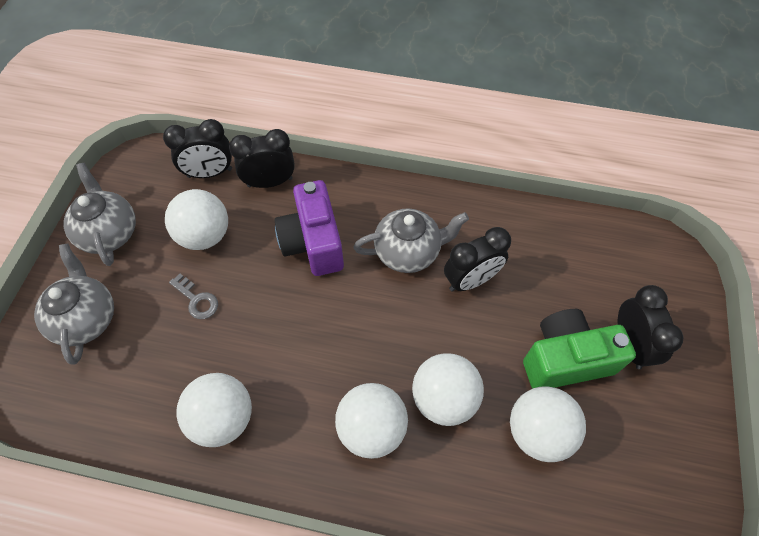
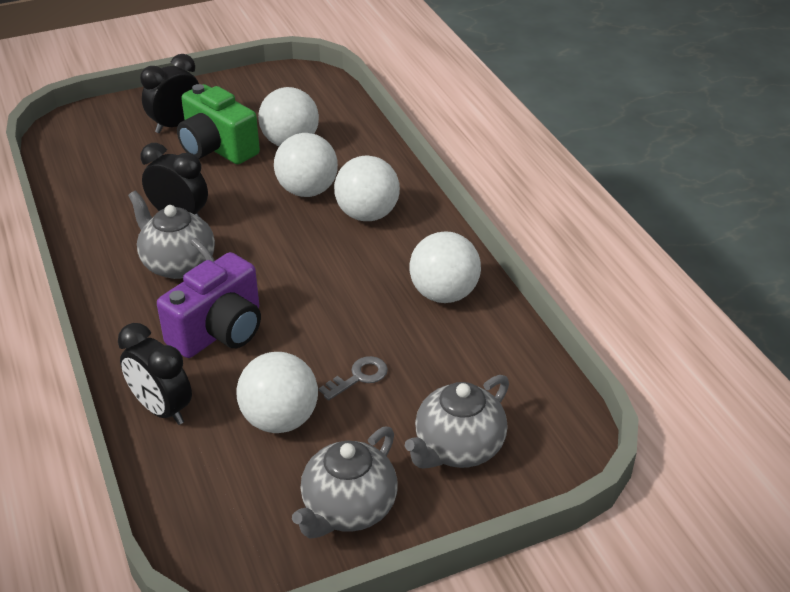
camera: 125 degrees left, 20 degrees down
(197, 300) = (359, 377): grey key -> grey key turned 45 degrees clockwise
(210, 173) = (187, 473): black clock -> none

